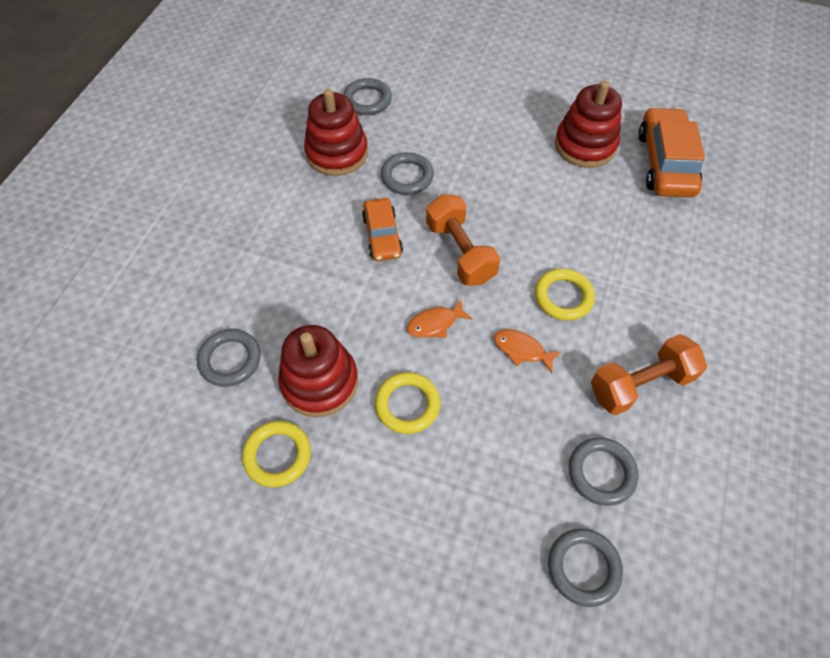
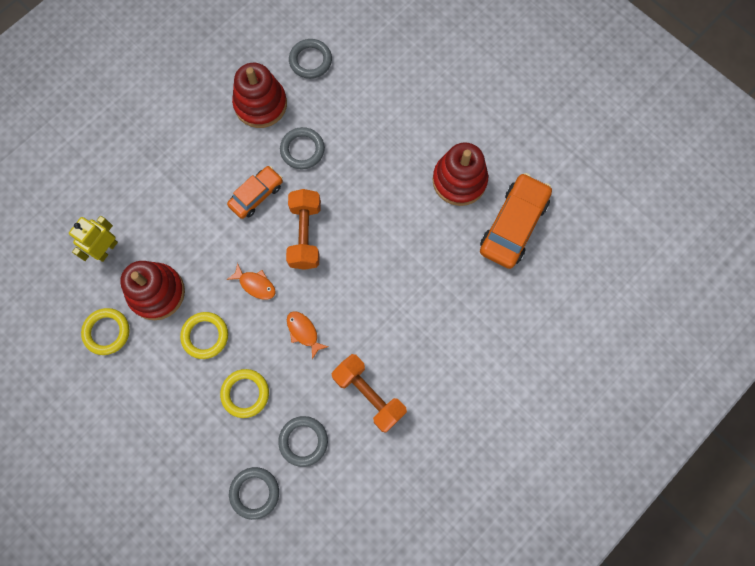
camera: 25 degrees right, 15 degrees up
(230, 360) = (106, 249): grey ring -> yellow robot
(382, 235) = (256, 195): orange car -> orange car turned 150 degrees counterclockwise
(435, 324) = (255, 284): orange fish -> orange fish turned 150 degrees counterclockwise
(563, 297) = (358, 305): yellow ring -> yellow ring (245, 393)
(640, 384) = (369, 394): orange dumbbell -> orange dumbbell turned 45 degrees clockwise

